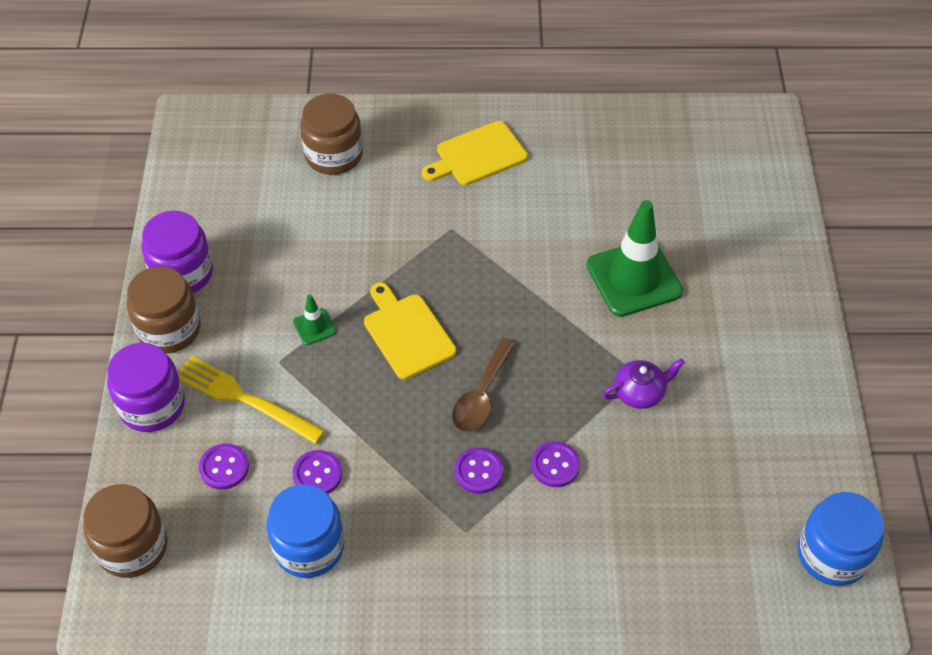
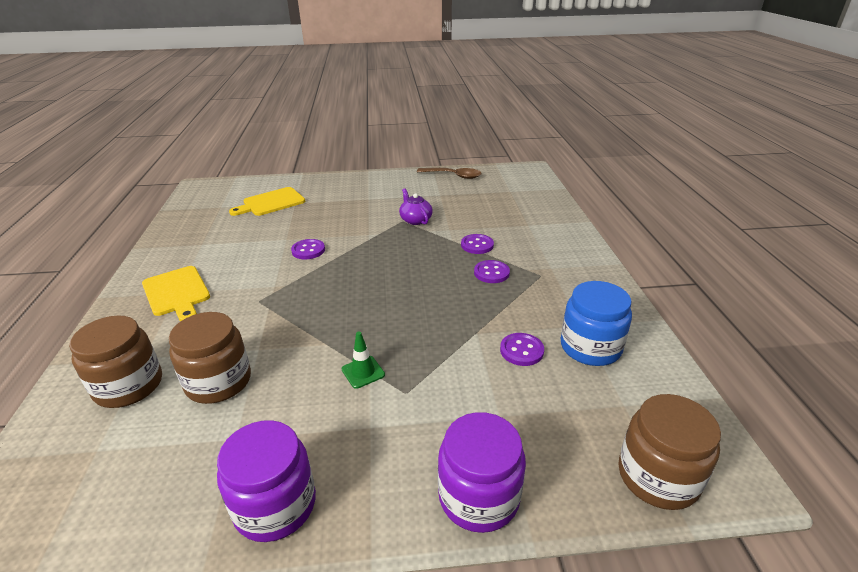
camera: 95 degrees left, 20 degrees down
(169, 329) = (365, 502): brown jar -> brown jar (218, 382)
(224, 467) = (537, 415): purple button -> purple button (308, 250)
(242, 398) = (454, 413): yellow fork -> none
(407, 333) = (370, 315): yellow cutting board -> yellow cutting board (271, 202)
(482, 395) = (427, 275): brown spoon -> brown spoon (454, 176)
(634, 278) = (324, 224): green traffic cone -> none
(832, 554) = (503, 173): blue jar -> none

